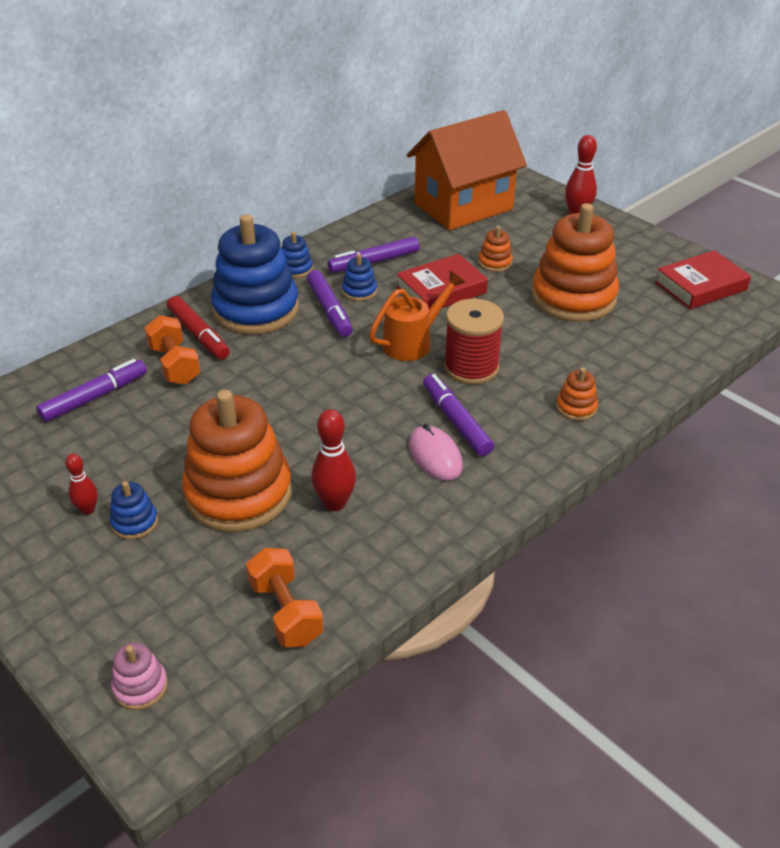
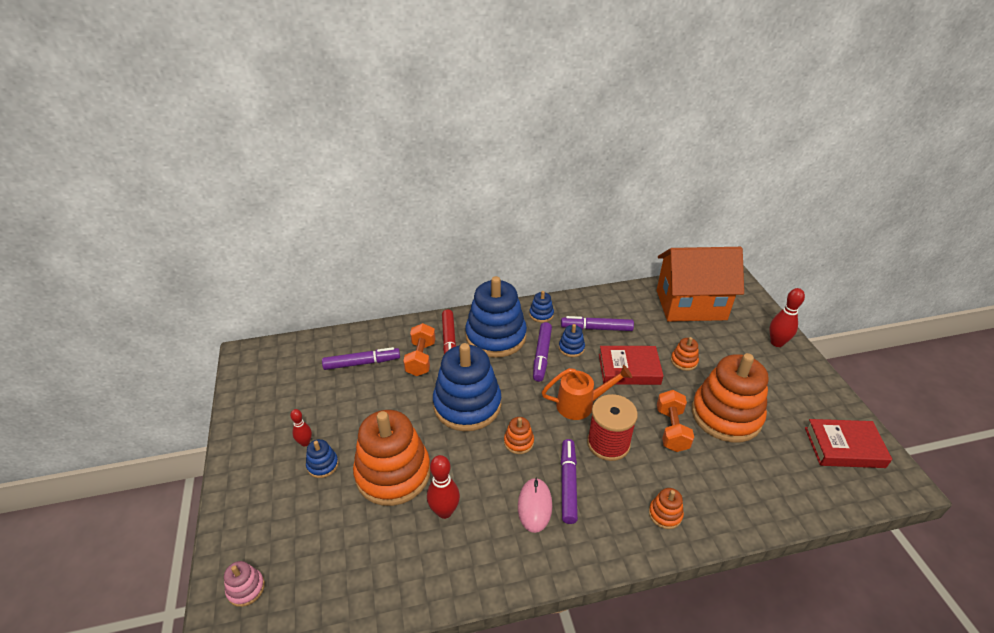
camera: 30 degrees right, 0 degrees up
(277, 391) = (467, 405): none -> blue stacking toy
(286, 612) = (359, 581): orange dumbbell -> orange dumbbell (672, 429)
(369, 404) = (518, 442): none -> orange stacking toy

